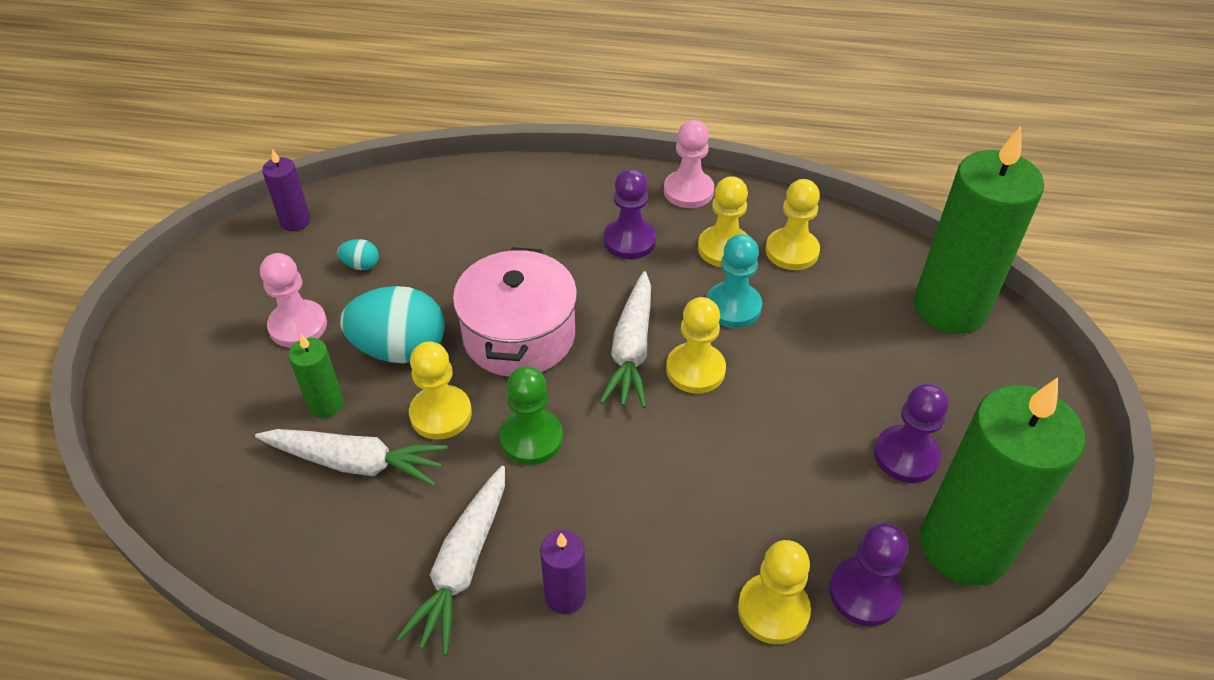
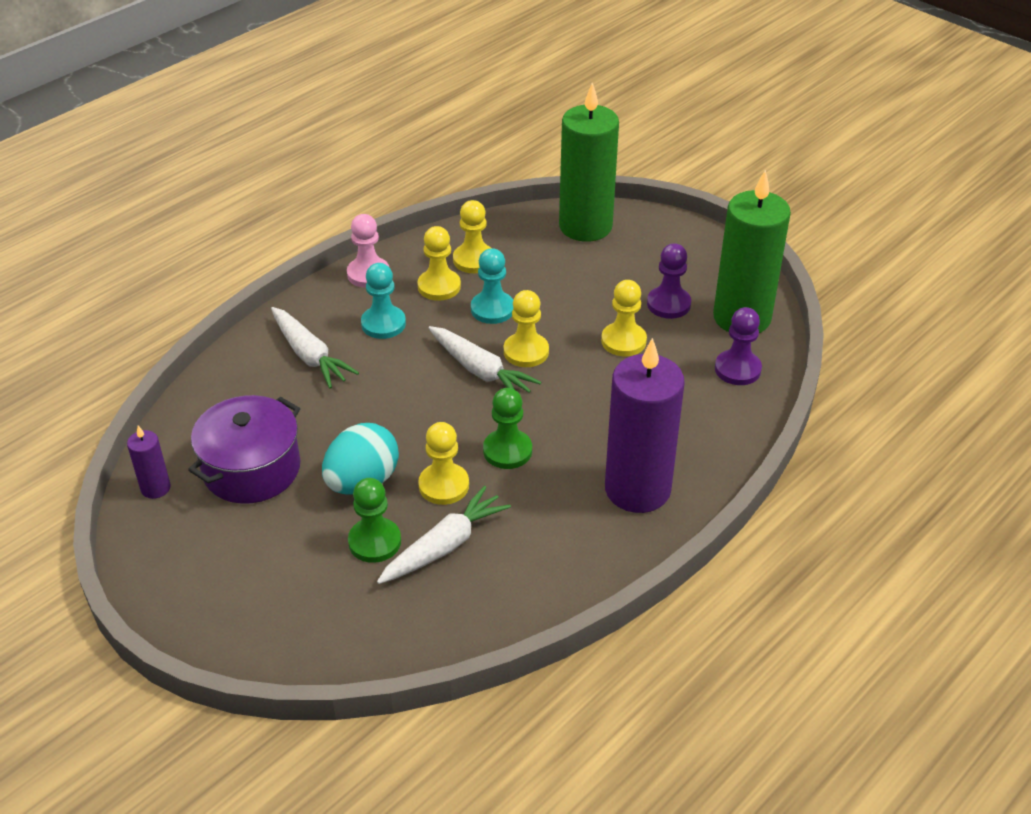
camera: 55 degrees left, 5 degrees down
(298, 326) = (278, 529): pink pawn -> none
(326, 404) = (374, 542): green candle -> green pawn
(361, 265) = (251, 469): turquoise egg -> purple pot
(462, 565) = (576, 526): white carrot -> white carrot (309, 355)
(519, 335) = (413, 417): pink pot -> none
(565, 595) = (637, 489): purple candle -> purple candle, size x2.25
(629, 240) = (383, 324): purple pawn -> turquoise pawn
(773, 610) = (718, 409): yellow pawn -> yellow pawn (623, 341)

